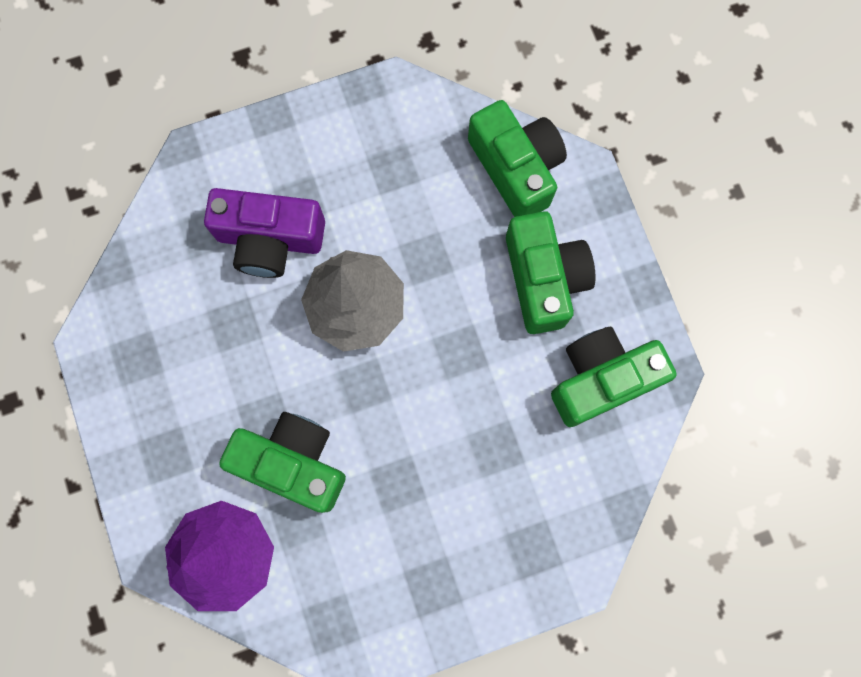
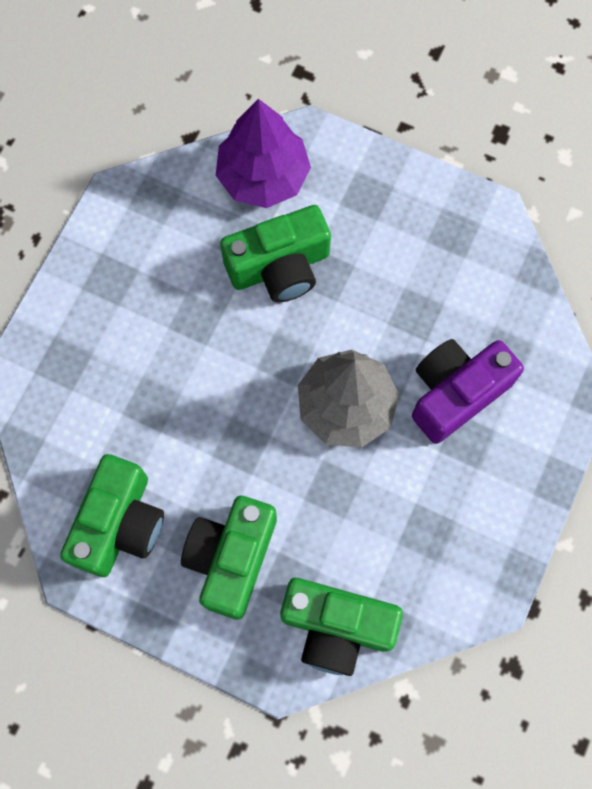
camera: 135 degrees right, 5 degrees down
(544, 279) = (231, 558): green camera -> green camera turned 75 degrees clockwise

